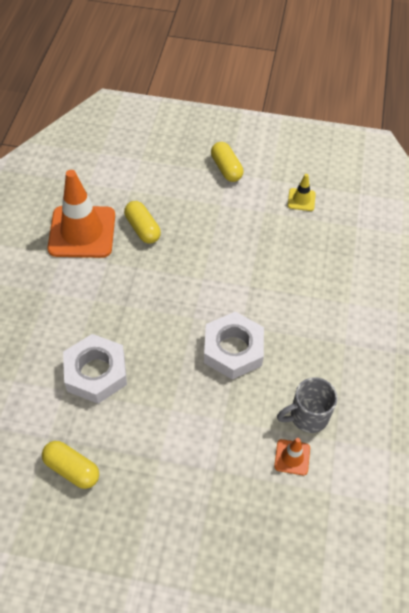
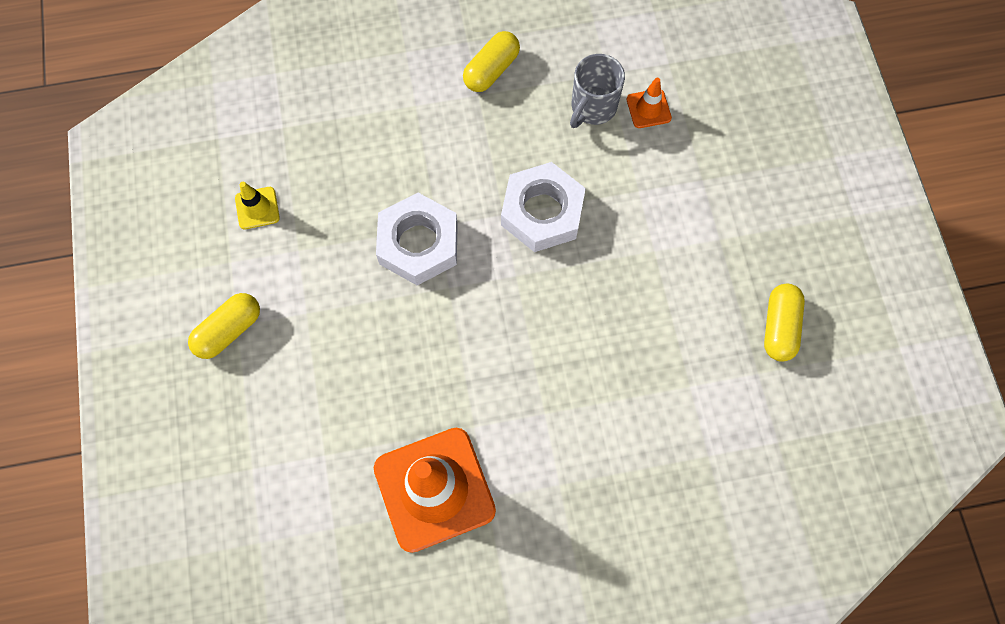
camera: 110 degrees left, 15 degrees up
(96, 373) = (649, 358): white nut -> white nut (418, 243)
(142, 229) = (394, 403): yellow capsule -> yellow capsule (491, 70)
(307, 416) = (592, 107): grey mug -> grey mug turned 75 degrees clockwise

